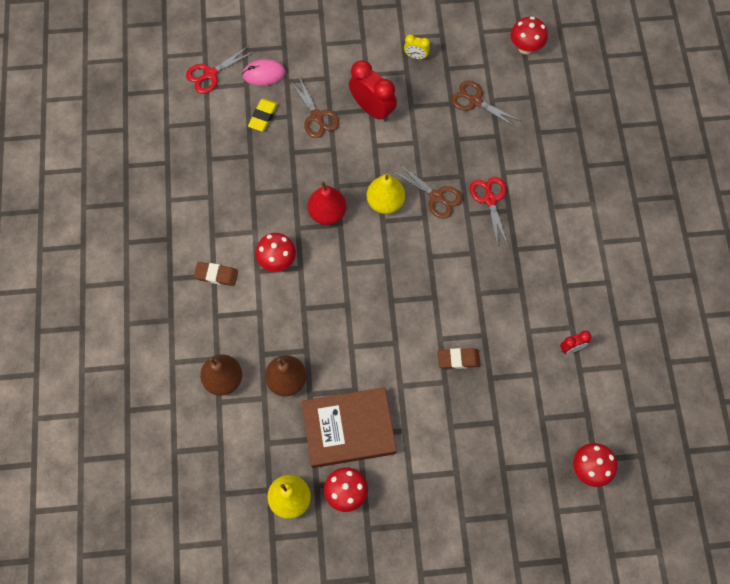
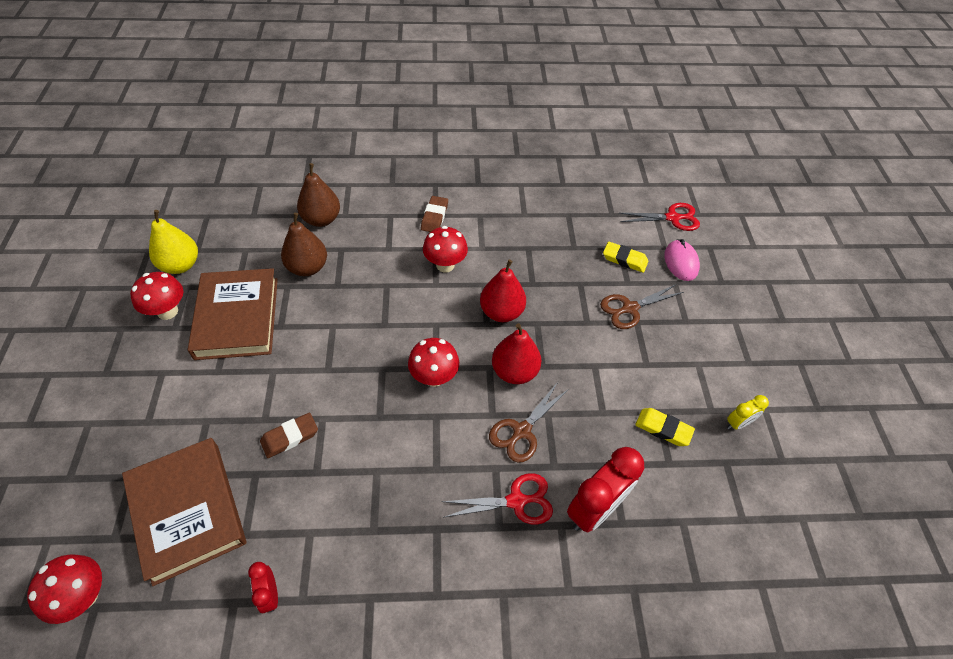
camera: 90 degrees right, 15 degrees down
(210, 74) = (672, 218): red scissors -> red scissors turned 120 degrees clockwise
(372, 109) = (647, 366): red clock -> red clock (595, 509)
(385, 202) = (514, 371): yellow pear -> red pear
(416, 56) = (738, 423): yellow clock -> yellow clock turned 135 degrees counterclockwise
(425, 104) = (663, 429): none -> yellow eraser
(458, 359) = (290, 437): brown eraser -> brown eraser turned 60 degrees clockwise
(475, 101) = (677, 497): brown scissors -> none
(524, 418) = (187, 511): none -> brown book
(525, 47) = (789, 586): red mushroom -> red mushroom (434, 377)

